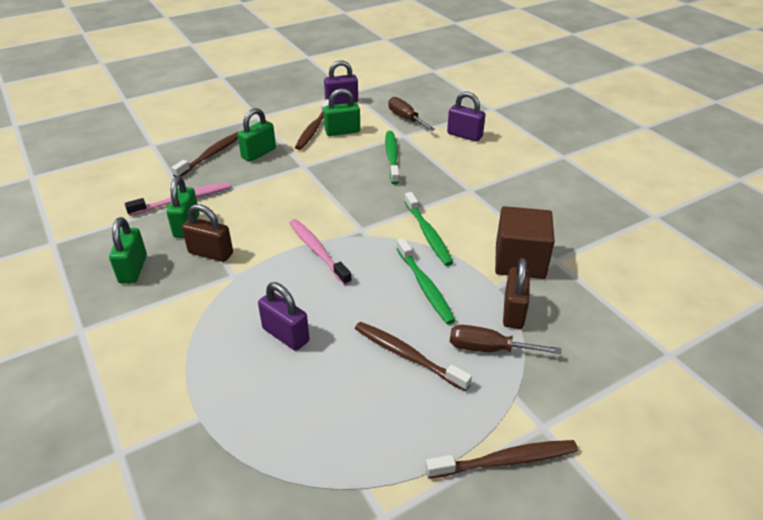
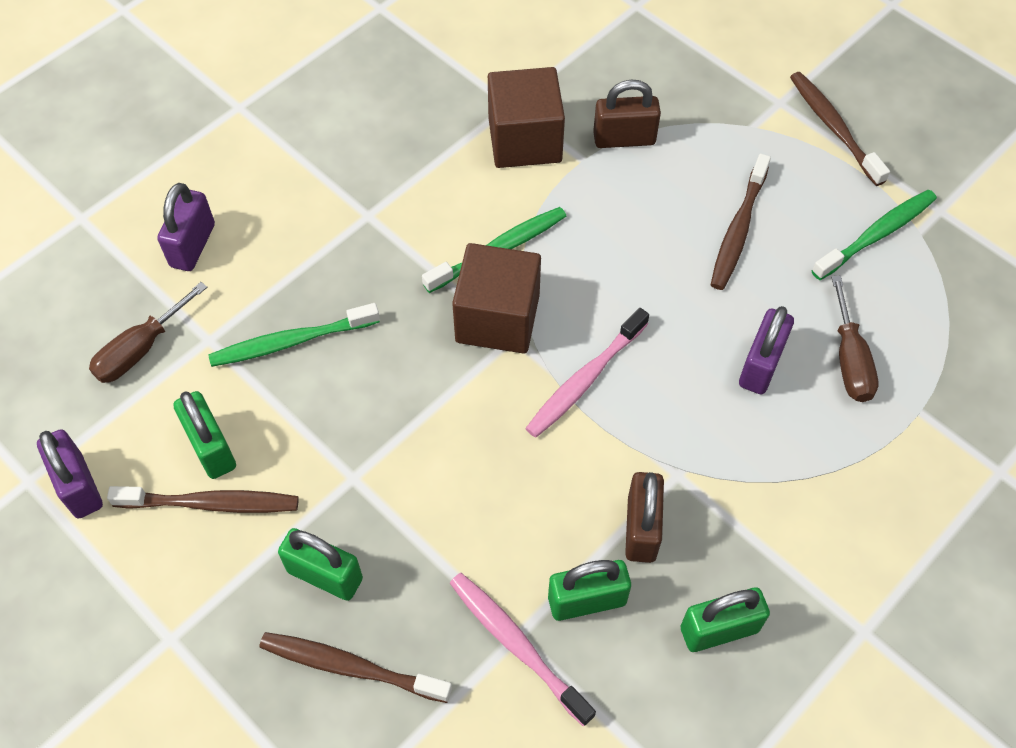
camera: 105 degrees left, 20 degrees up
(377, 225) = (497, 318): none -> brown cube
(425, 286) = (612, 234): green toothbrush -> green toothbrush (876, 234)
(488, 349) = (694, 156): brown screwdriver -> brown screwdriver (849, 359)

